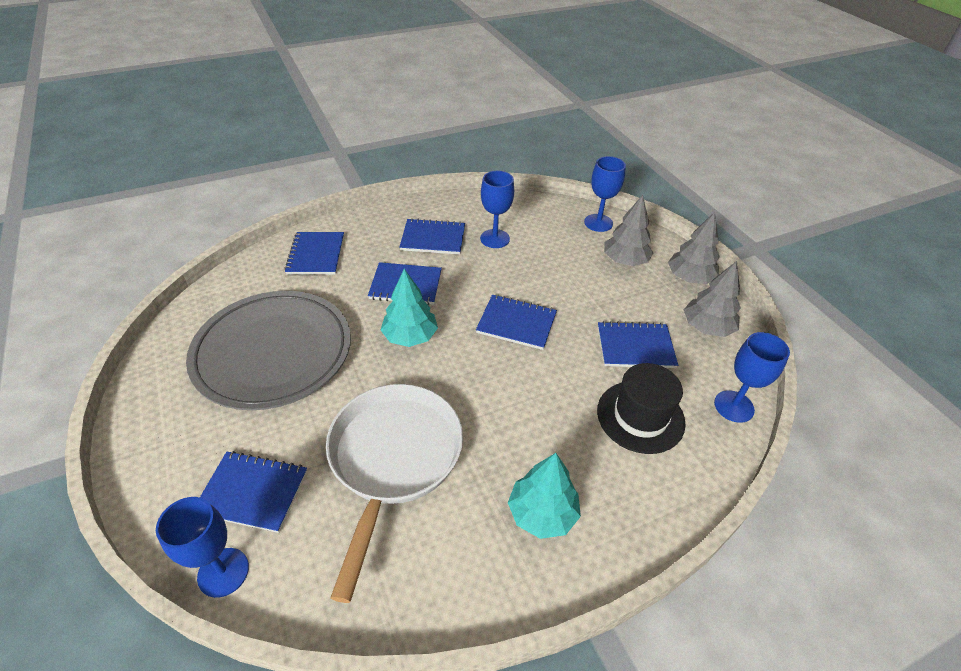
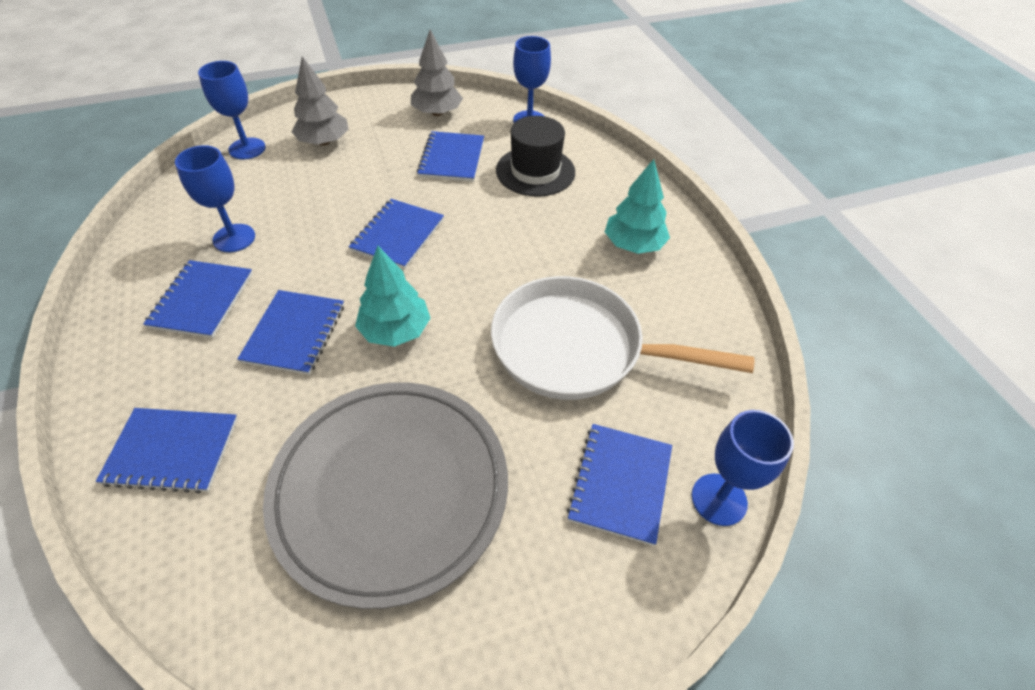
camera: 85 degrees left, 5 degrees up
(689, 278) = (367, 107): grey tree -> none

